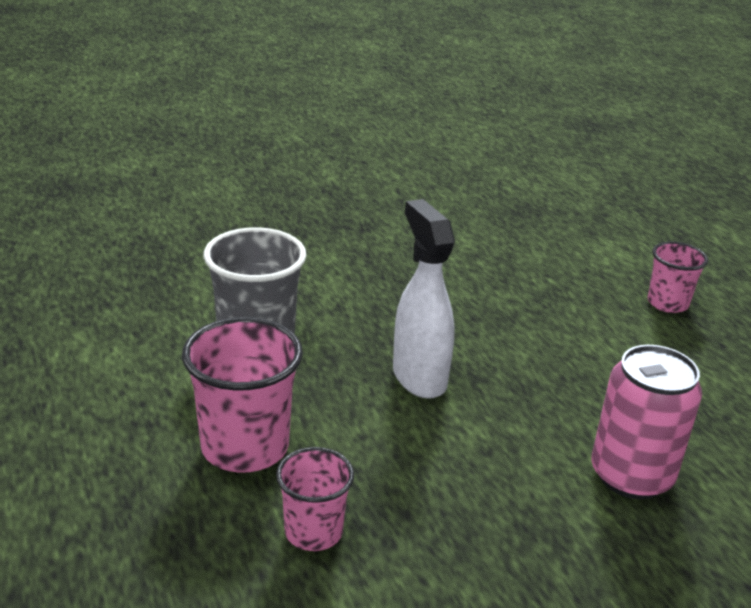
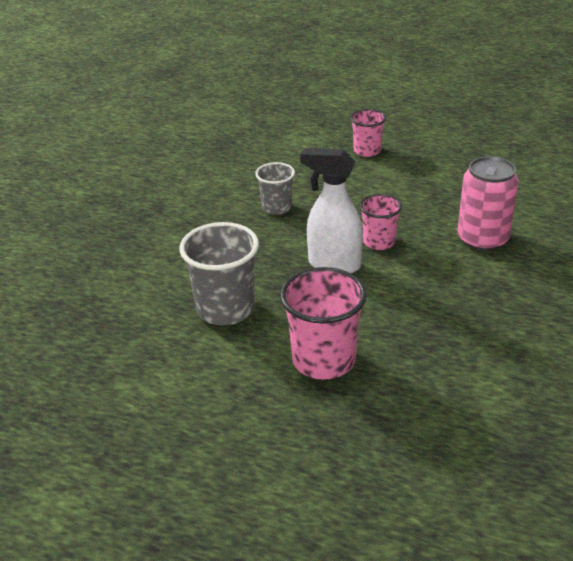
camera: 45 degrees left, 5 degrees up
(313, 531) = (421, 366): pink cup -> pink cup (379, 242)
(466, 293) = (276, 207): none -> grey cup

